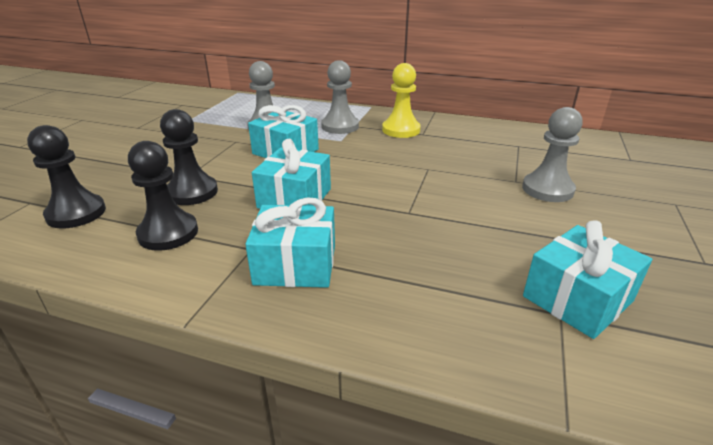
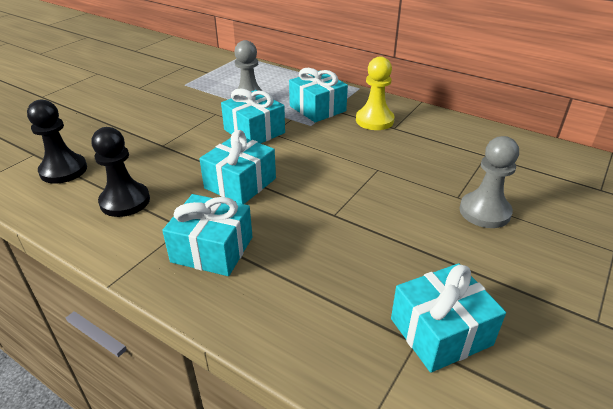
camera: 15 degrees right, 5 degrees up
(192, 192) = (158, 163): black pawn -> none
(340, 126) = (317, 108): grey pawn -> turquoise gift

